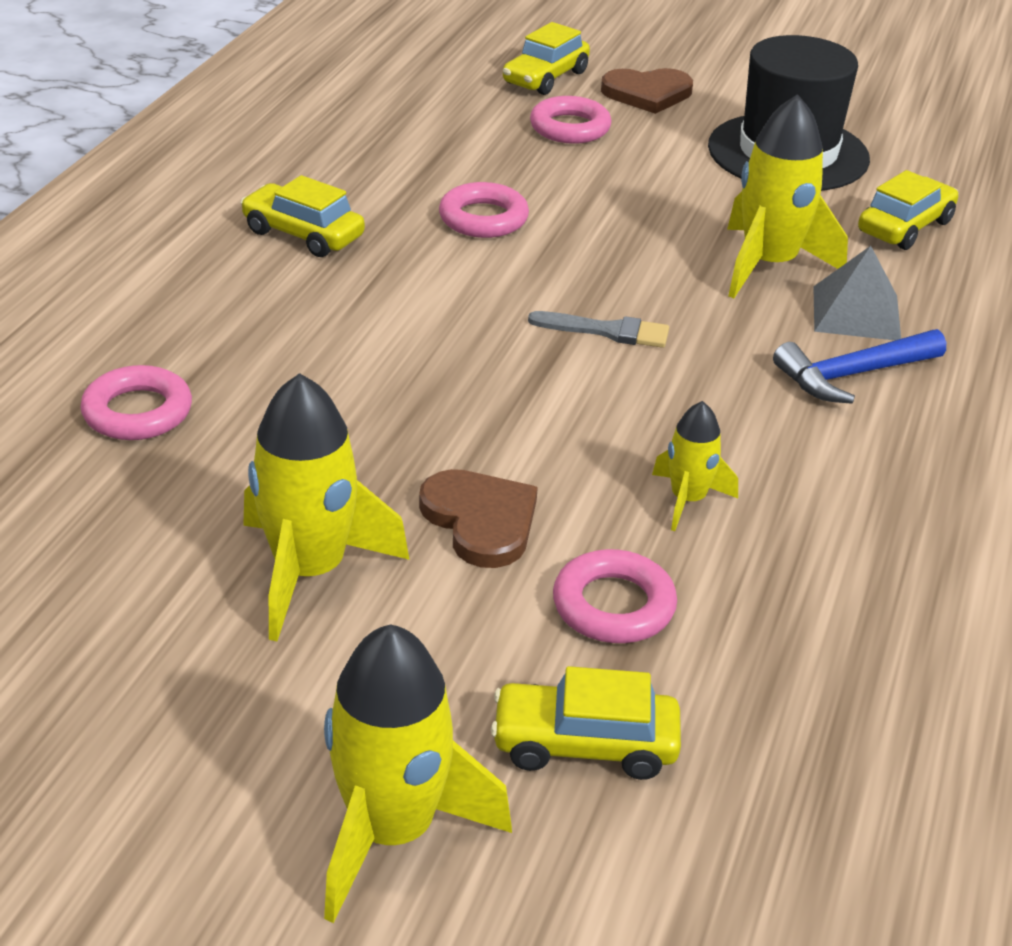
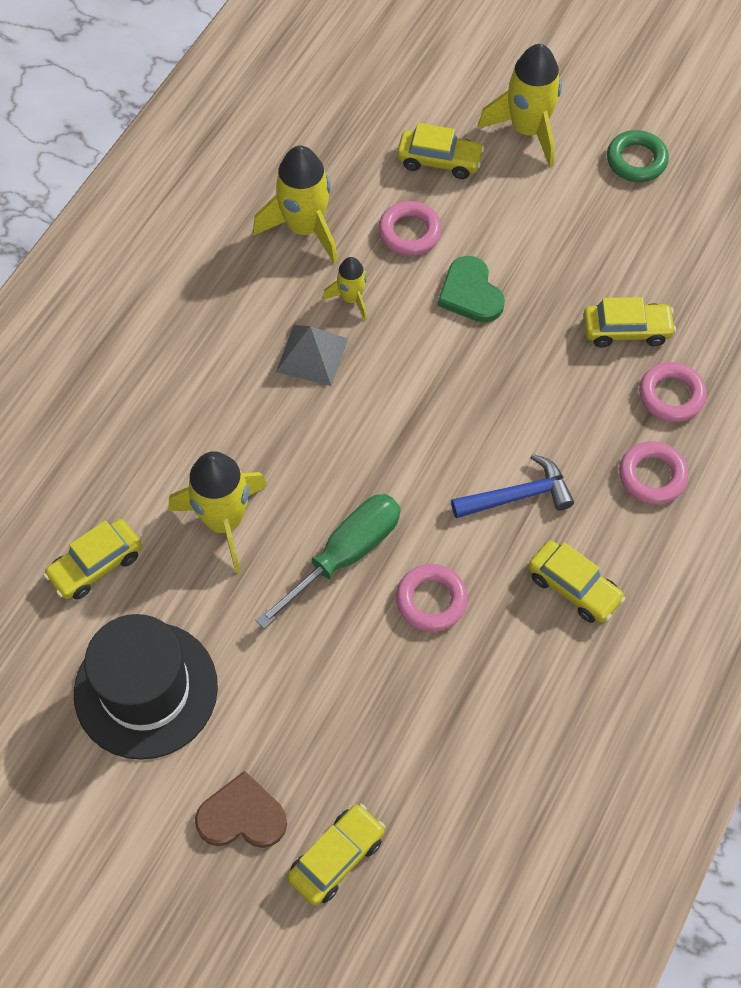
camera: 170 degrees left, 25 degrees up
(138, 782) = (636, 160): none -> green ring
(201, 487) = (626, 330): none -> yellow car
(309, 572) = (564, 266): yellow rocket -> yellow rocket (305, 228)
(481, 520) = (470, 293): brown heart -> green heart
(570, 128) = (332, 749): pink ring -> pink ring (652, 476)
(601, 246) = (345, 555): none -> green screwdriver
(607, 331) = (364, 452): grey brush -> none
(852, 375) = (213, 395): blue hammer -> blue hammer (518, 495)
(856, 313) = (182, 459): grey pyramid -> grey pyramid (312, 355)

